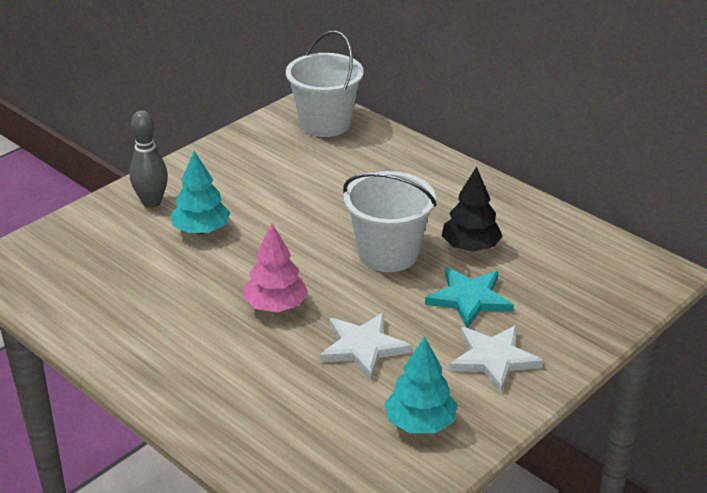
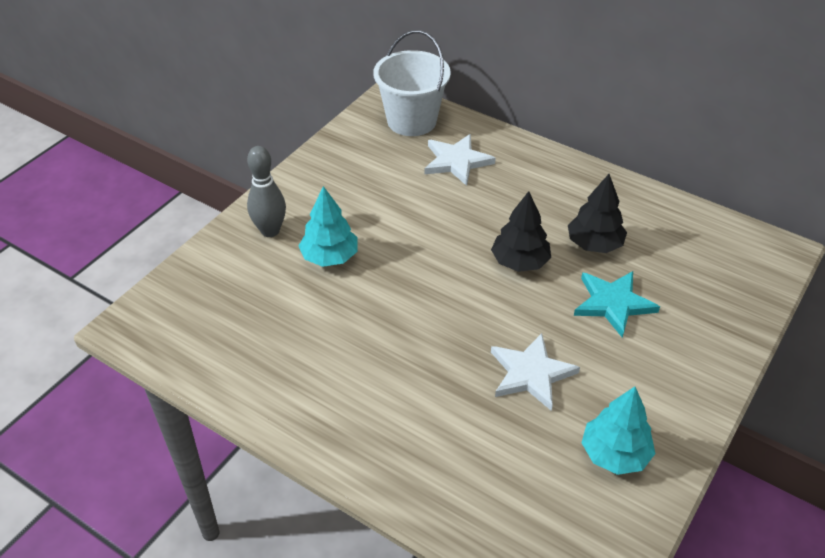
camera: 10 degrees left, 10 degrees up
(276, 306) = (431, 336): pink tree -> none
(388, 254) = (520, 262): white bucket -> black tree
(493, 359) = (658, 369): white star -> white star (457, 161)

